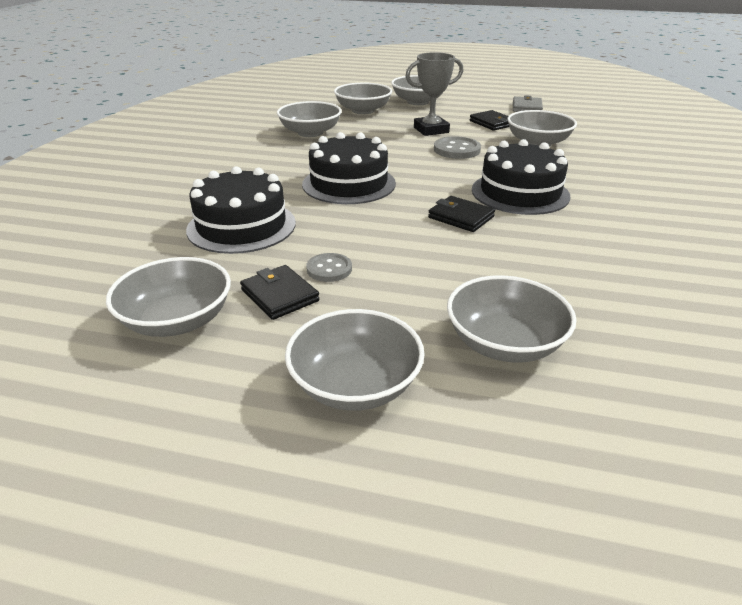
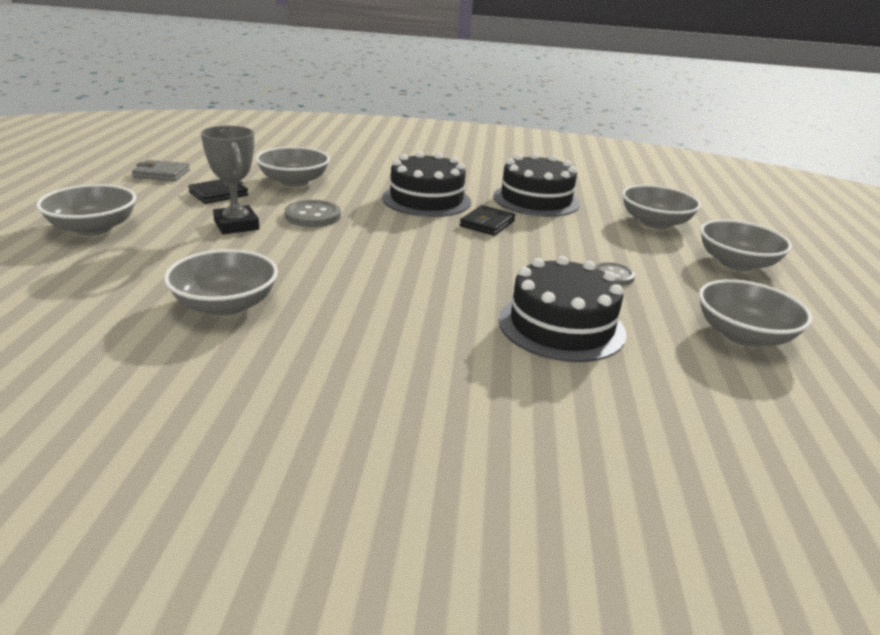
camera: 100 degrees left, 5 degrees down
(279, 295) = (669, 294): black wallet -> none
(349, 184) = (425, 271): black cake -> black cake (536, 200)
(363, 110) = (119, 267): grey bowl -> none

